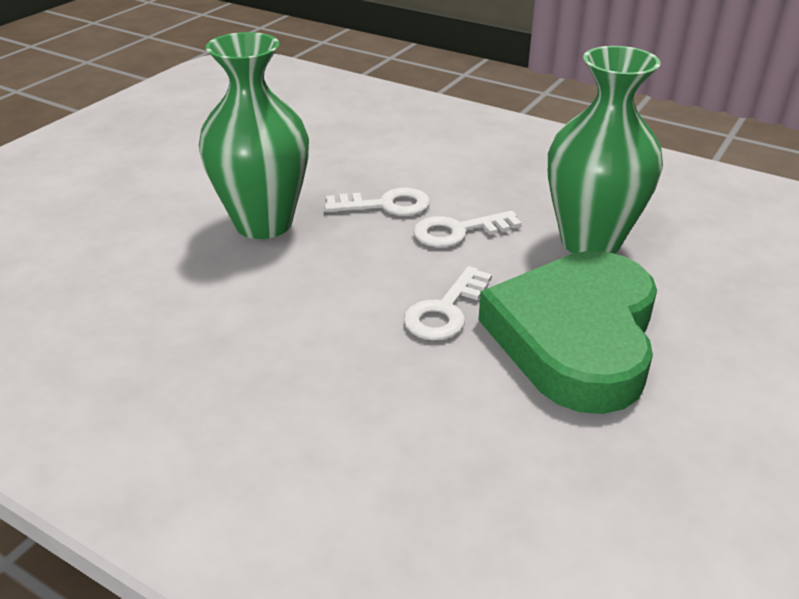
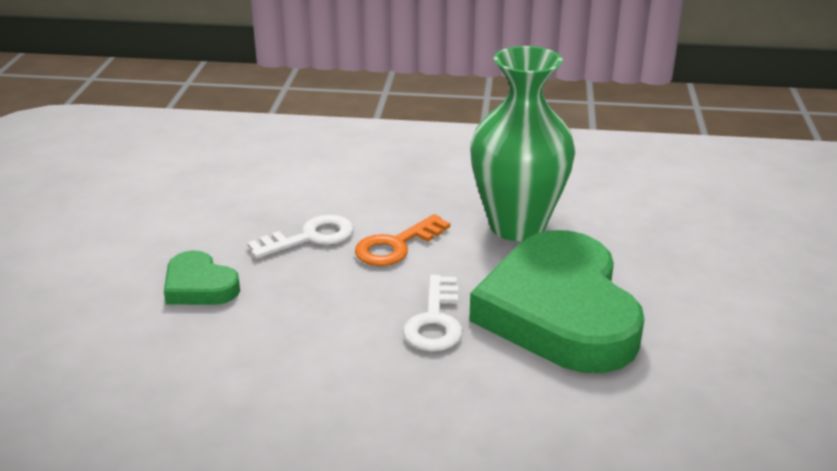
camera: 25 degrees left, 5 degrees down
(263, 223) = (199, 286): green vase -> green heart
(458, 231) = (396, 246): white key -> orange key

